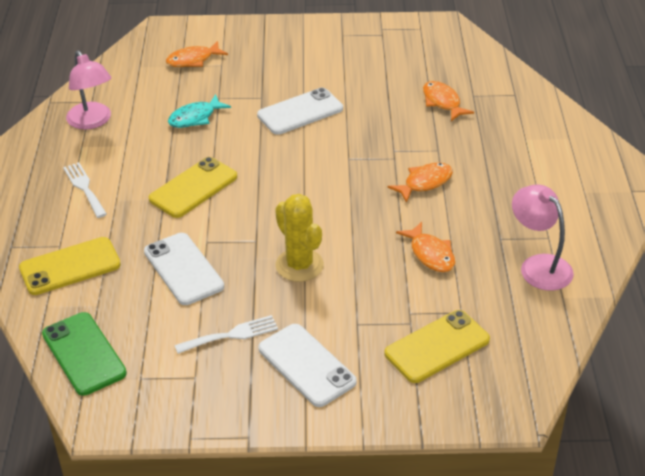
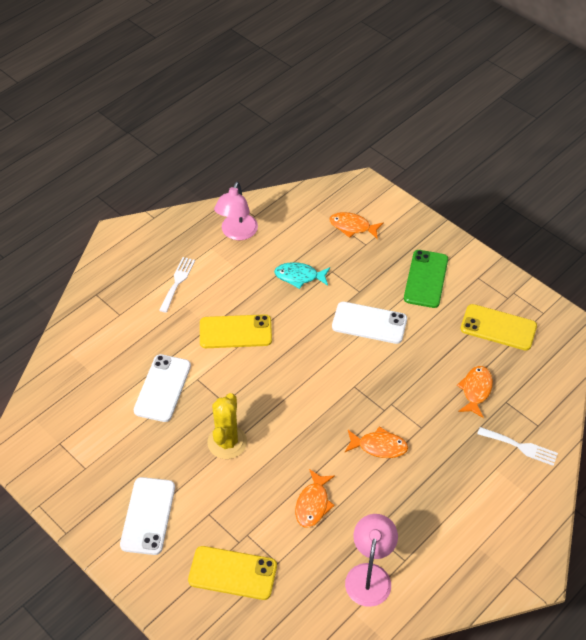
camera: 45 degrees right, 10 degrees up
(70, 266) = (108, 334): yellow phone -> yellow phone (498, 327)
(84, 354) = (51, 401): green phone -> green phone (426, 279)
(231, 335) = (134, 457): white fork -> white fork (520, 447)

